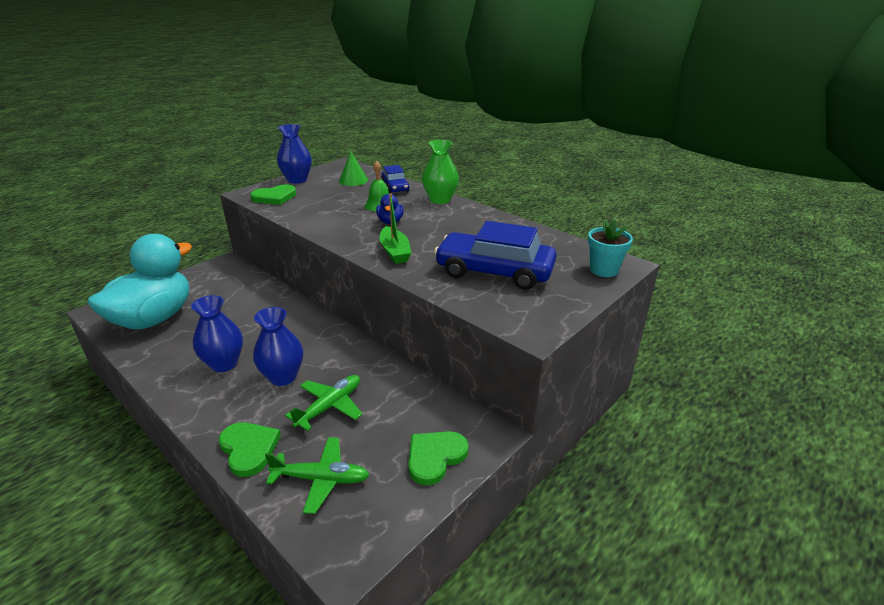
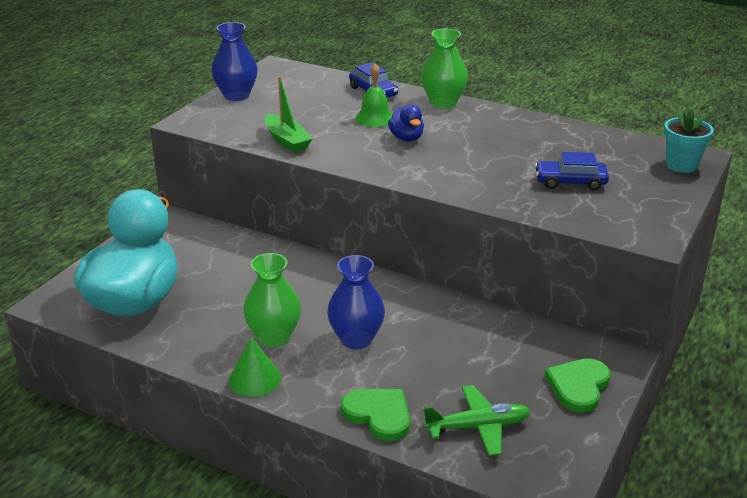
camera: 15 degrees left, 0 degrees up
(224, 364) = (274, 337): blue vase -> green vase
(274, 197) = (230, 123): green heart -> none
(329, 406) = (433, 359): green plane -> none
(353, 180) = (311, 88): green cone -> green cone (255, 379)
(395, 252) = (443, 174): green boat -> green boat (286, 141)
(494, 271) = (570, 182): blue car -> blue car, size x0.54

